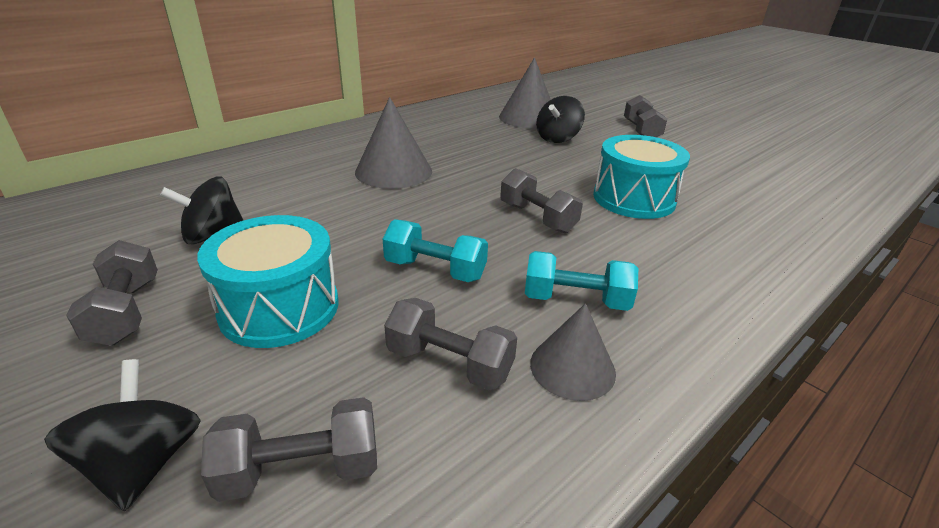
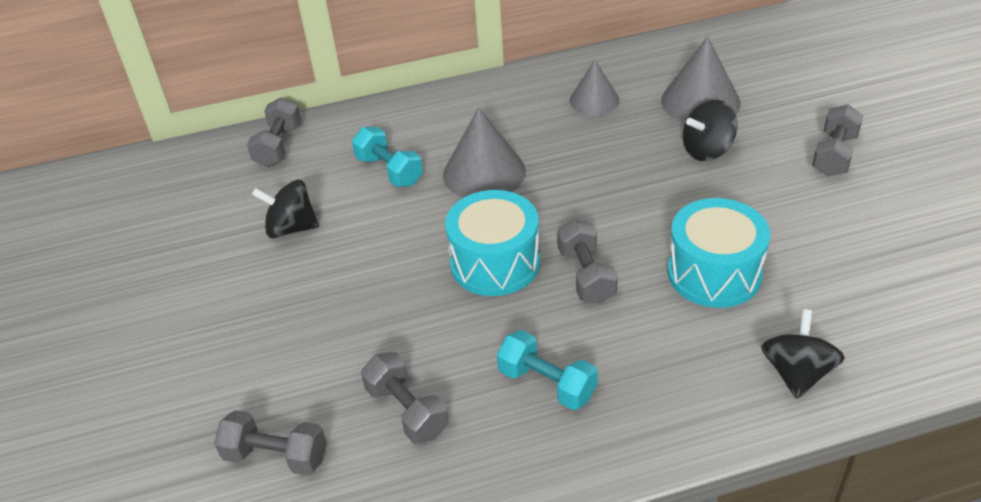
camera: 30 degrees right, 10 degrees up
(126, 312) = (211, 295): grey dumbbell -> grey dumbbell (278, 146)
(144, 463) = (195, 420): black spinning top -> black spinning top (797, 373)
(279, 308) = (312, 322): turquoise drum -> turquoise drum (495, 263)
(435, 270) = (449, 316): turquoise dumbbell -> turquoise dumbbell (389, 171)
(572, 367) = (495, 444): grey cone -> grey cone (594, 100)

